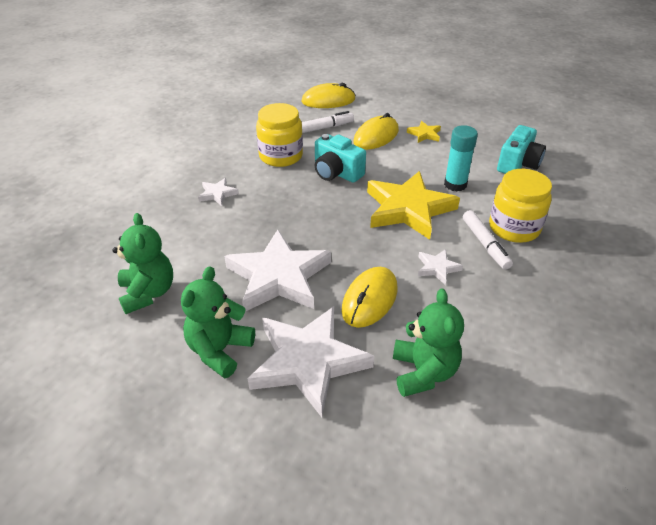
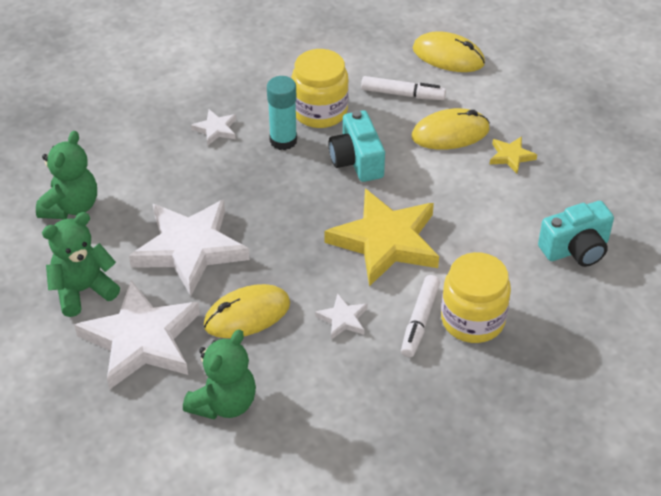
camera: 35 degrees right, 5 degrees up
(455, 184) = (470, 238): turquoise glue stick -> turquoise glue stick (283, 140)

